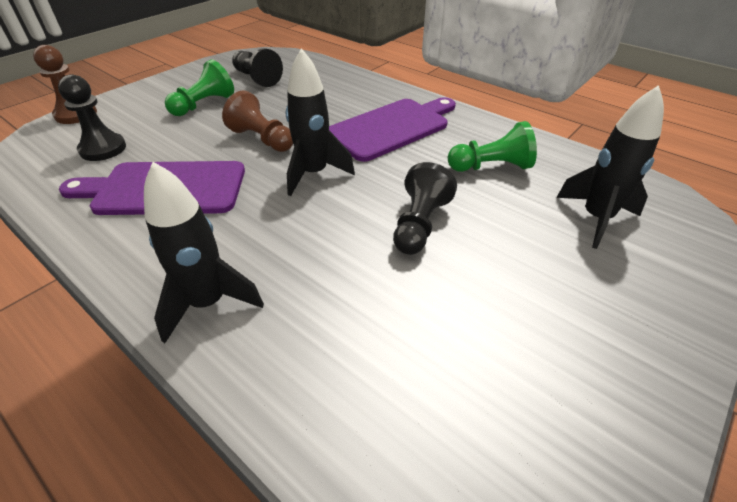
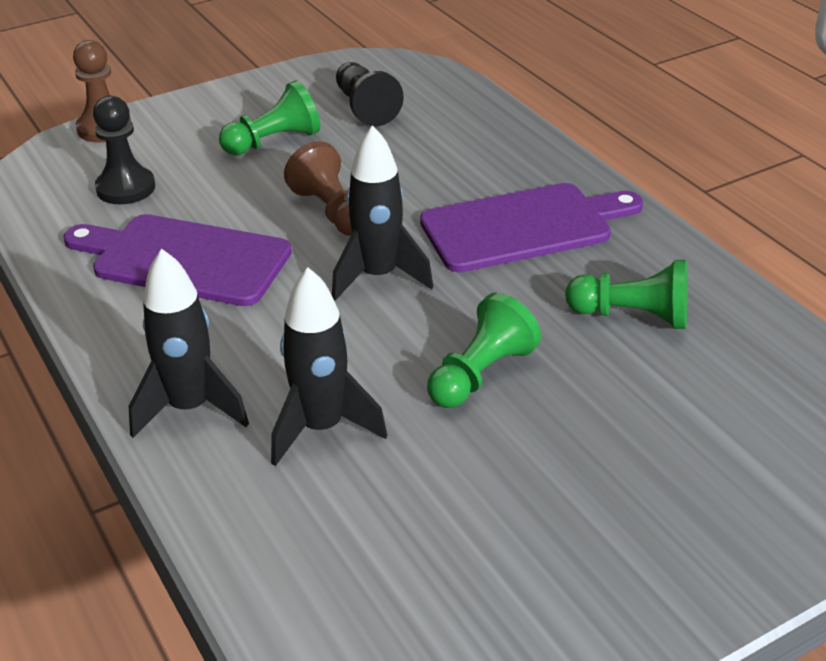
camera: 20 degrees right, 5 degrees down
(419, 225) = (480, 374): black pawn -> green pawn
(596, 218) = (732, 420): black rocket -> black rocket (321, 428)

